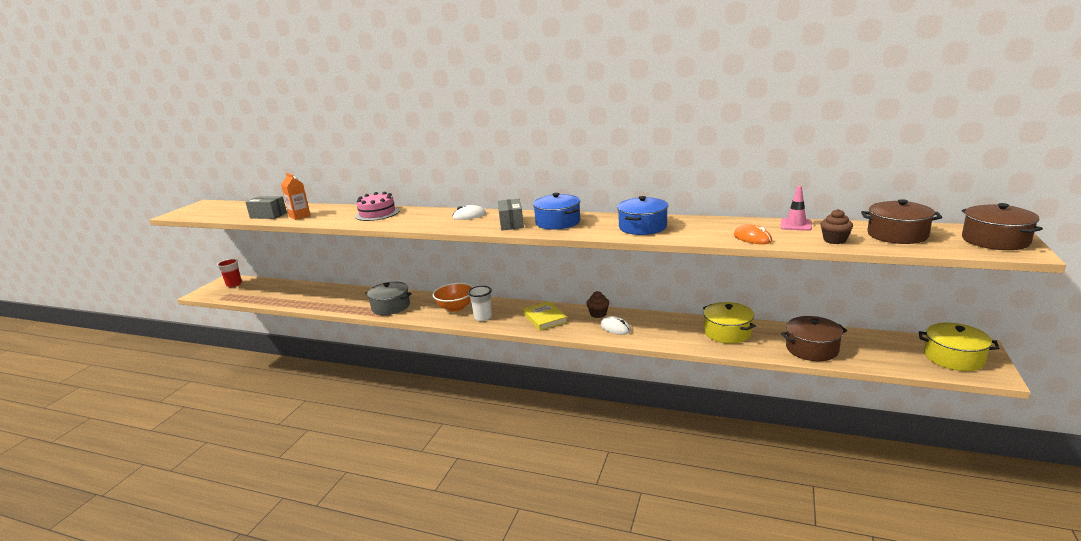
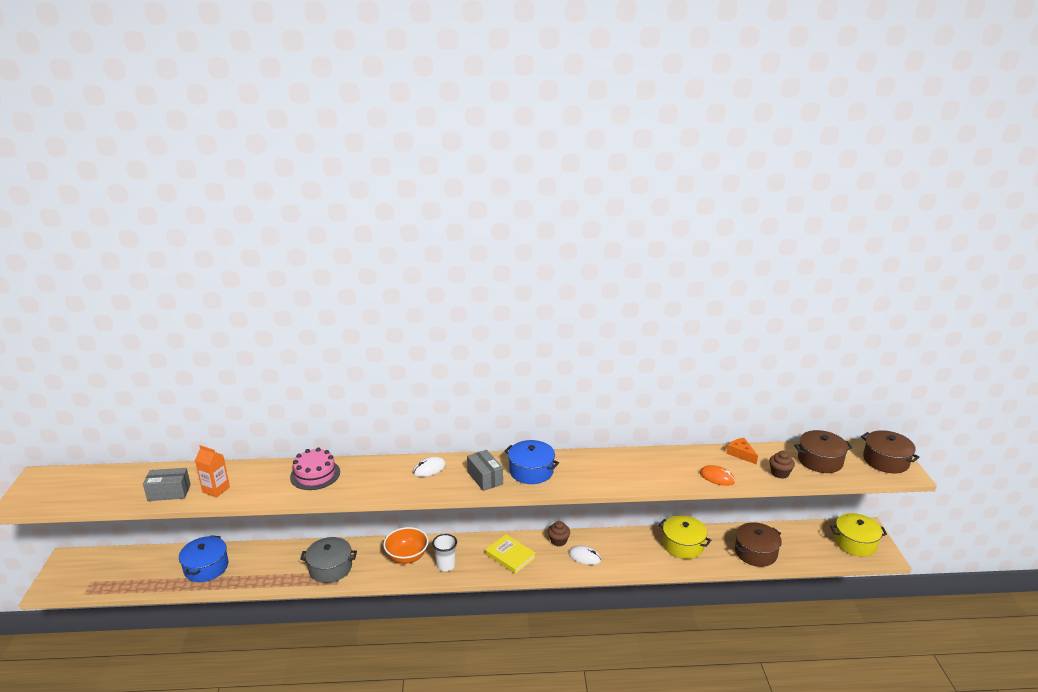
camera: 25 degrees left, 5 degrees up
(234, 284) = (86, 565): red cup -> none
(642, 227) = (616, 471): blue pot -> blue pot (206, 567)
(796, 225) = (741, 454): pink traffic cone -> orange cheese

